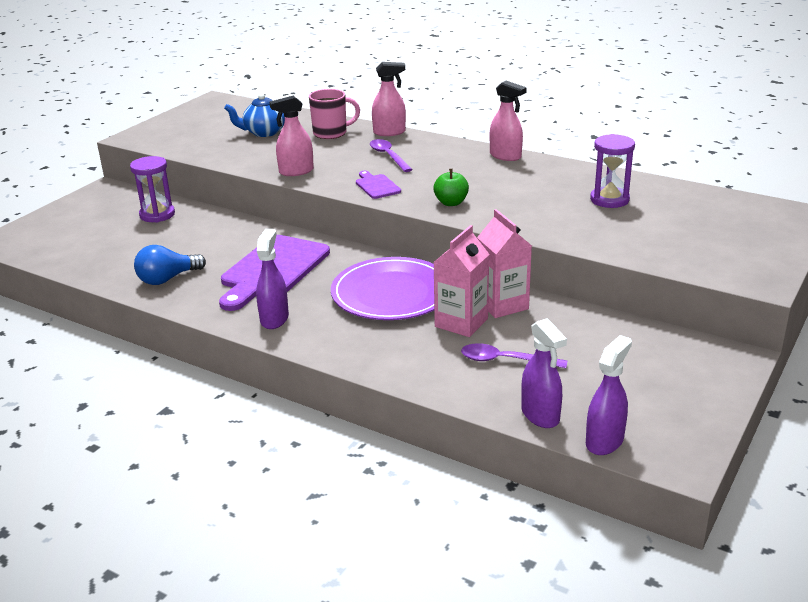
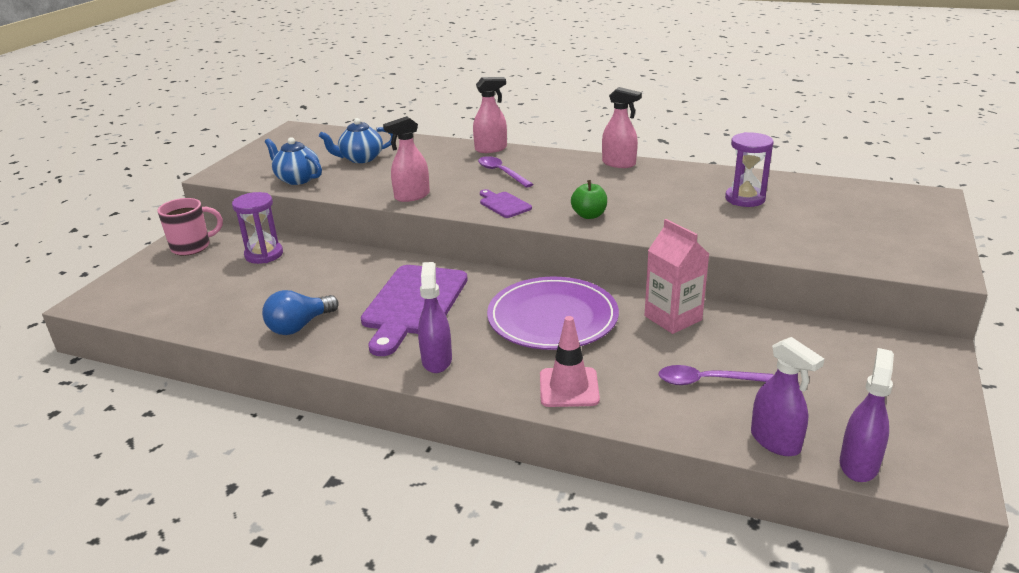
camera: 10 degrees left, 0 degrees up
(199, 147) = (297, 179): none -> blue teapot
(331, 133) = (431, 154): pink mug -> pink mug (192, 247)
(379, 353) = (569, 387): none -> pink traffic cone
(461, 323) = (640, 343): pink carton -> none

